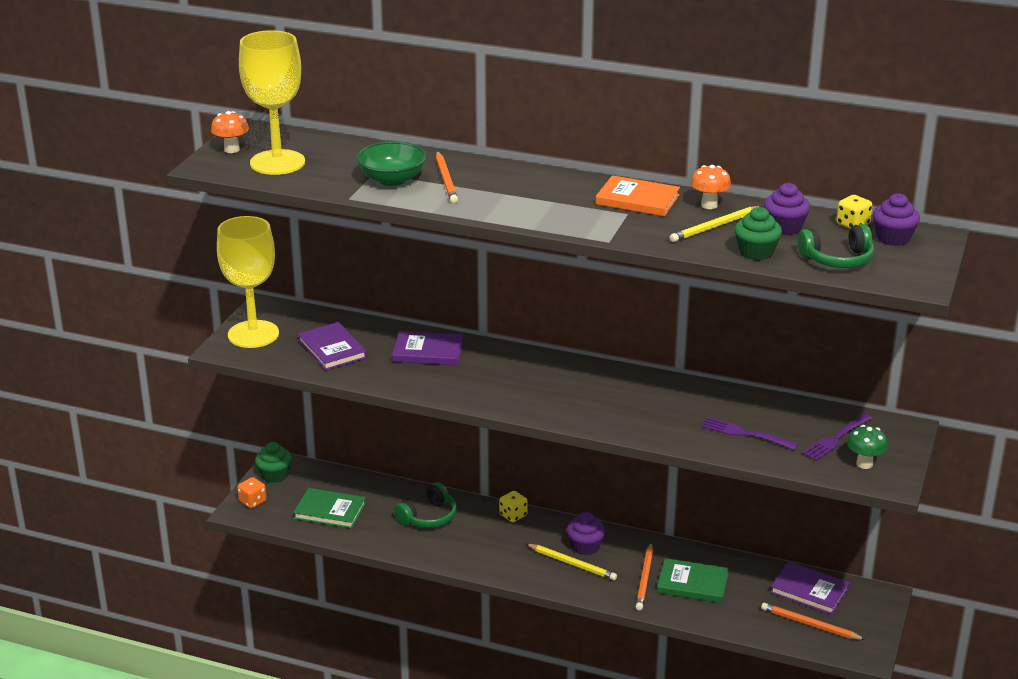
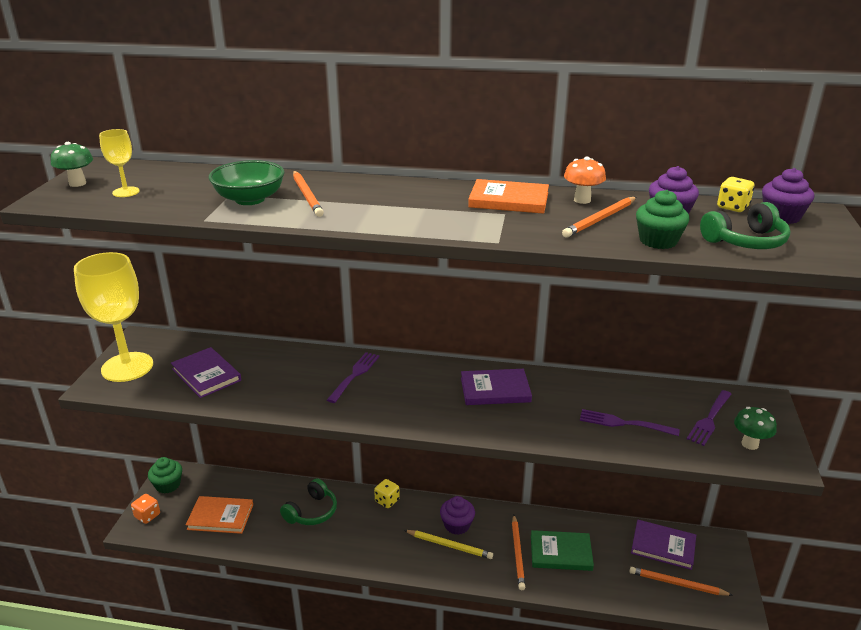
camera: 10 degrees left, 0 degrees up
(231, 149) = (77, 183): orange mushroom -> green mushroom
(277, 162) = (126, 192): yellow goblet -> yellow goblet, size x0.45
(330, 511) = (220, 517): green book -> orange book
(428, 351) = (300, 368): purple book -> purple book (495, 390)
(482, 364) = (354, 375): none -> purple fork
(715, 227) = (600, 219): yellow pencil -> orange pencil

